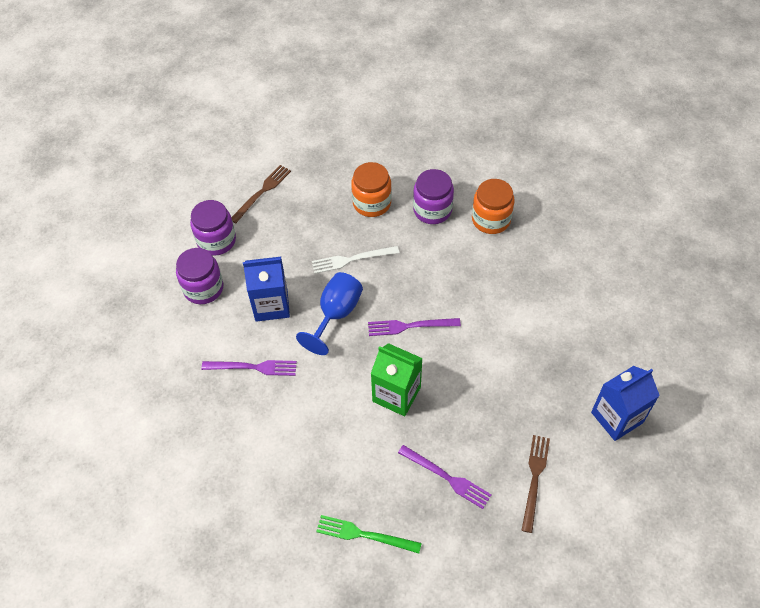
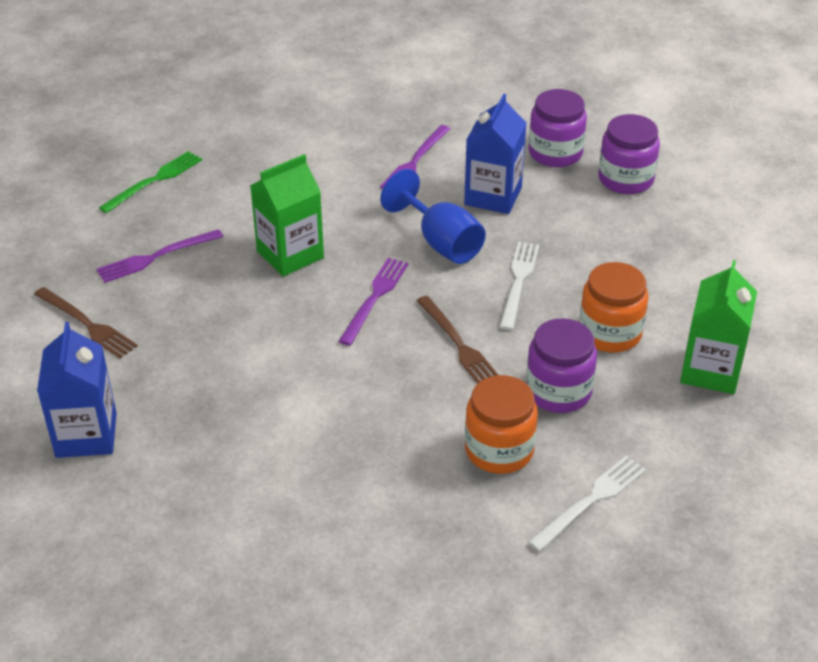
camera: 115 degrees right, 15 degrees down
(262, 192) = (690, 236): brown fork -> brown fork (458, 344)
(376, 154) = (710, 370): none -> green carton
(498, 173) = (590, 501): none -> white fork

